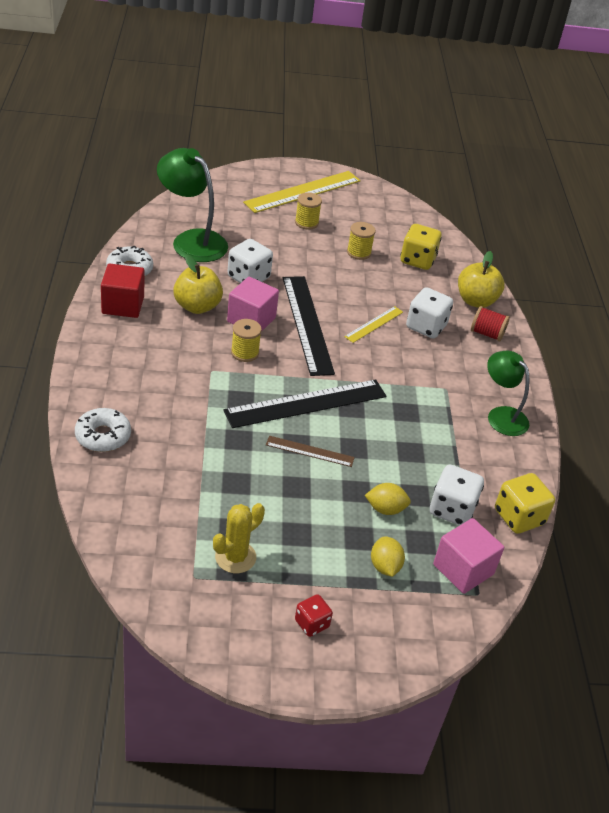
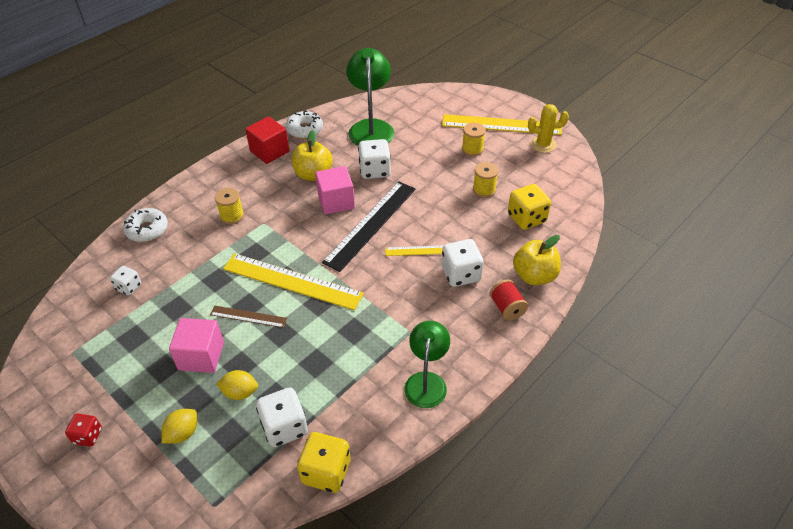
camera: 50 degrees right, 5 degrees up
(163, 493) = (128, 287): none -> white dice
(235, 557) = (109, 357): yellow cactus -> yellow cactus (543, 144)
(244, 353) = (301, 222): yellow spool -> yellow spool (232, 216)
(306, 403) = (292, 281): black ruler -> yellow ruler
(310, 451) = (248, 316): brown ruler -> brown ruler turned 45 degrees counterclockwise
(385, 509) = (240, 392): yellow lemon -> yellow lemon turned 45 degrees counterclockwise
(463, 569) = (229, 478): pink cube -> pink cube (201, 356)

